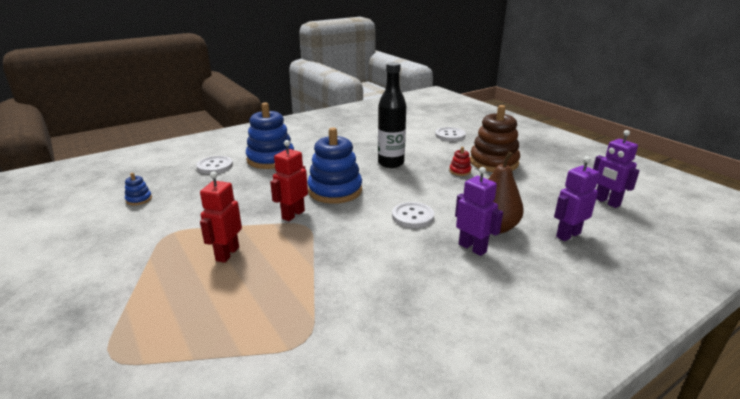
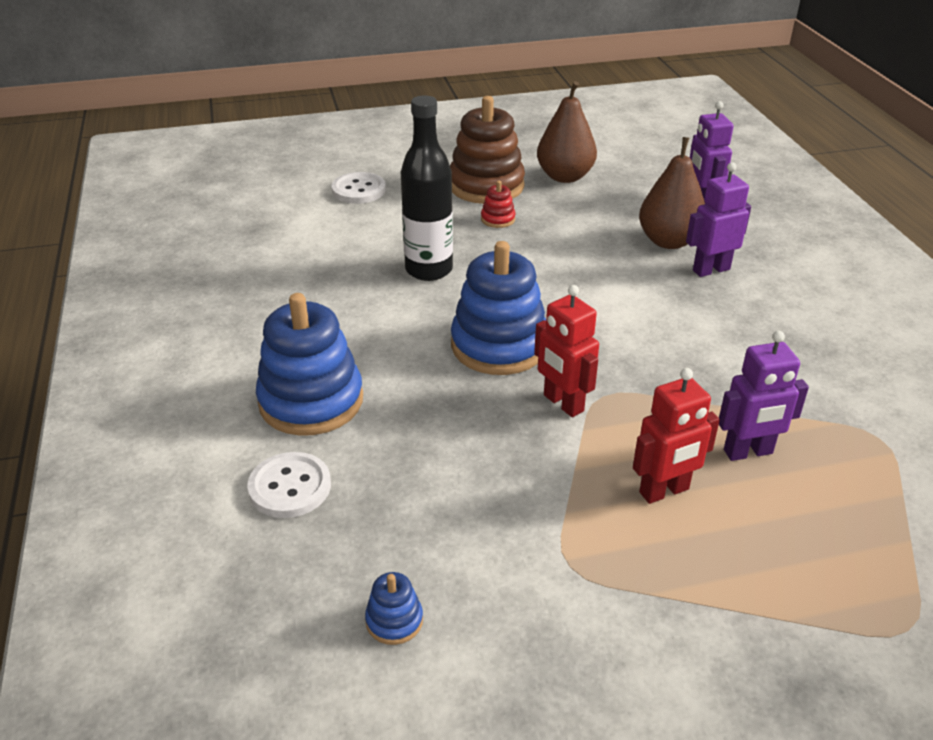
camera: 70 degrees left, 10 degrees up
(227, 254) = (664, 491): red robot -> red robot turned 60 degrees counterclockwise
(412, 216) = (616, 292): white button -> none
(536, 182) = (565, 176): none -> brown pear
(607, 202) = (637, 154): purple robot -> purple robot (748, 452)

